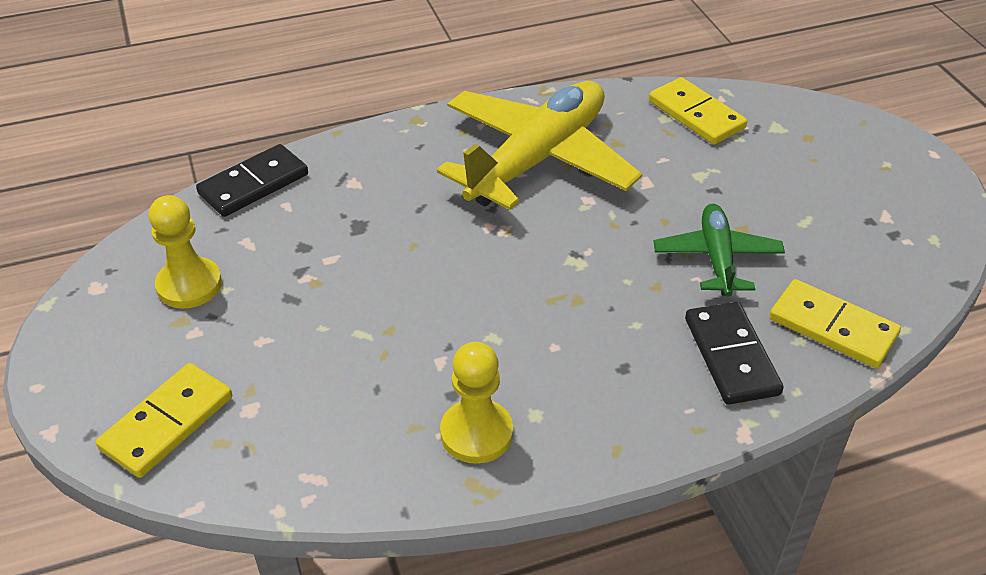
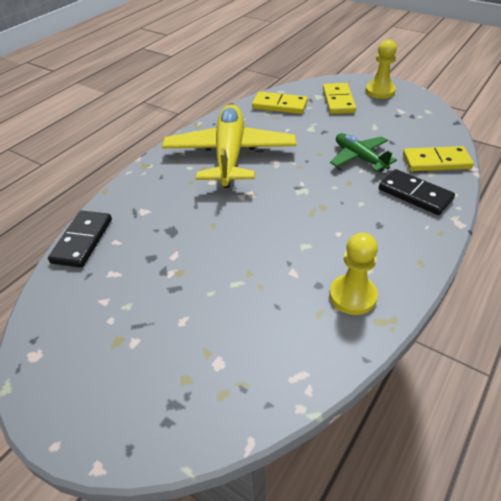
camera: 35 degrees left, 0 degrees up
(167, 423) = (176, 406): yellow domino -> yellow domino (338, 101)
(189, 285) = (101, 317): yellow pawn -> yellow pawn (380, 91)

